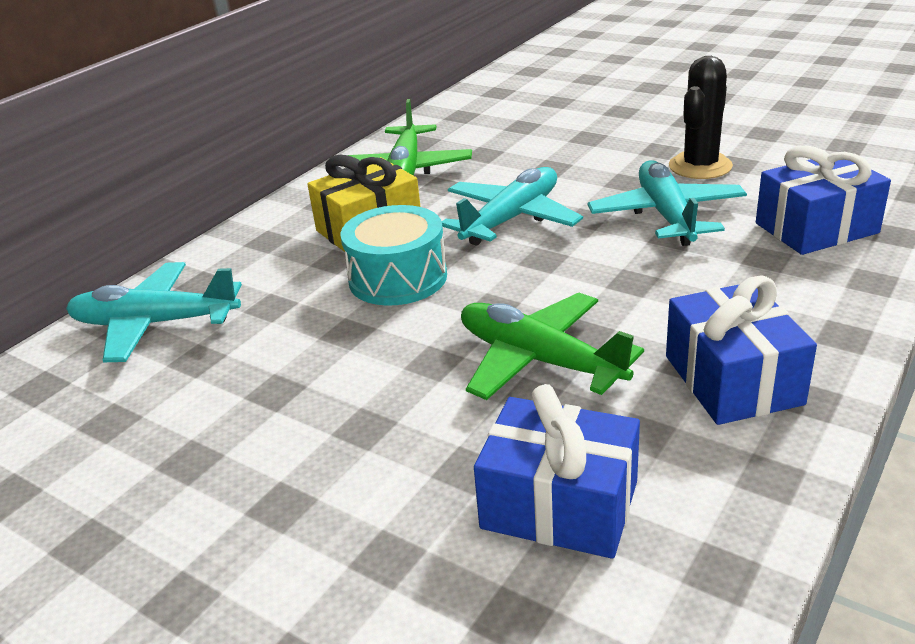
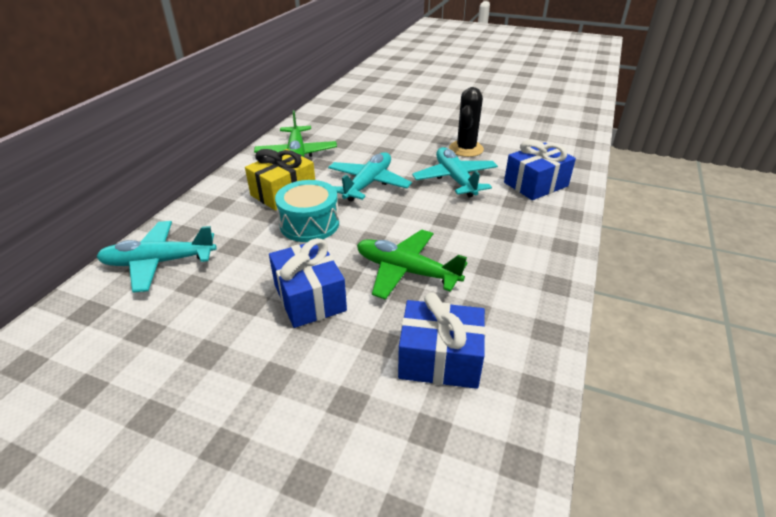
camera: 15 degrees left, 5 degrees up
(733, 380) = (514, 276): blue gift -> blue gift (310, 297)

